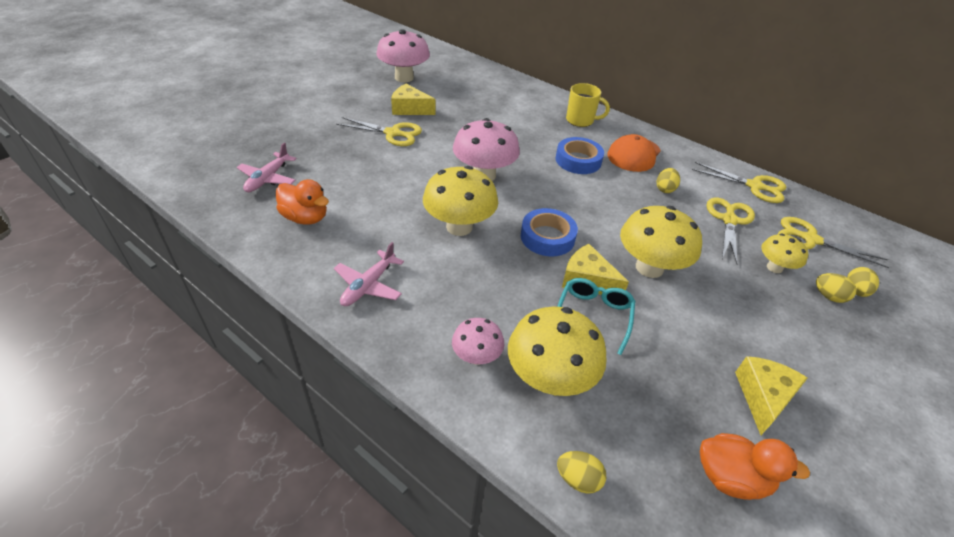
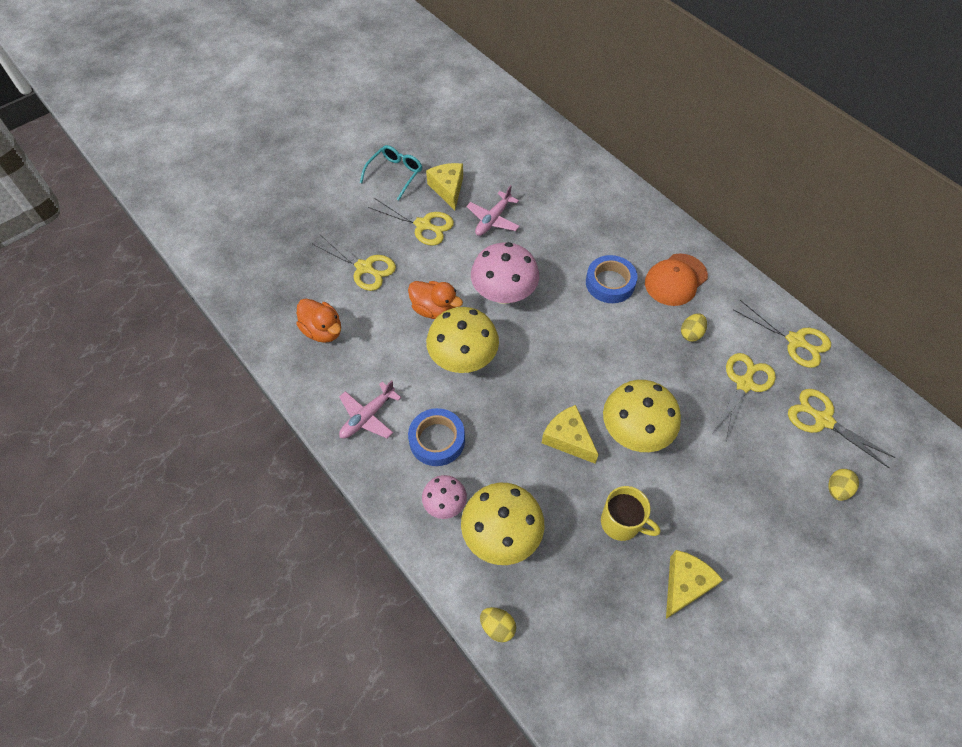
camera: 15 degrees right, 15 degrees up
(268, 178) = (294, 277): pink plane -> pink plane (493, 219)
(341, 166) = (364, 268): none -> yellow scissors
(404, 78) = (451, 137): pink mushroom -> none
(410, 109) = (448, 189): yellow cheese -> yellow cheese turned 45 degrees clockwise
(547, 237) = (545, 382): blue tape -> blue tape (437, 440)
(580, 120) = (632, 222): yellow mug -> yellow mug (621, 523)
(593, 315) = (561, 478): turquoise glasses -> turquoise glasses (395, 174)
(730, 477) = (622, 649): orange duck -> orange duck (434, 309)
(774, 267) = (765, 449): yellow mushroom -> none
(828, 296) = (805, 491): yellow egg -> none

